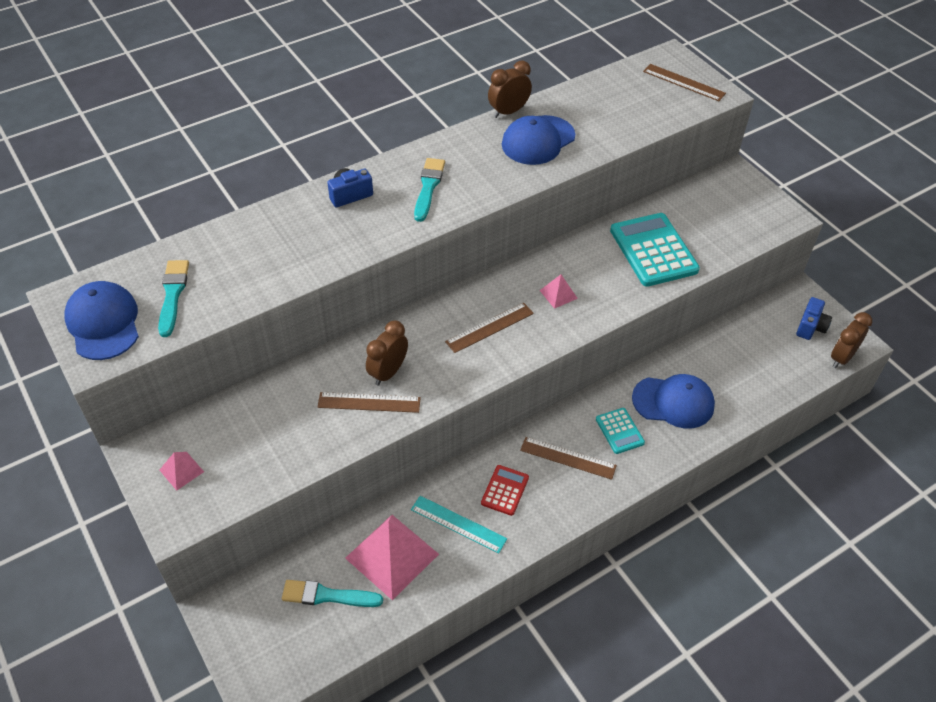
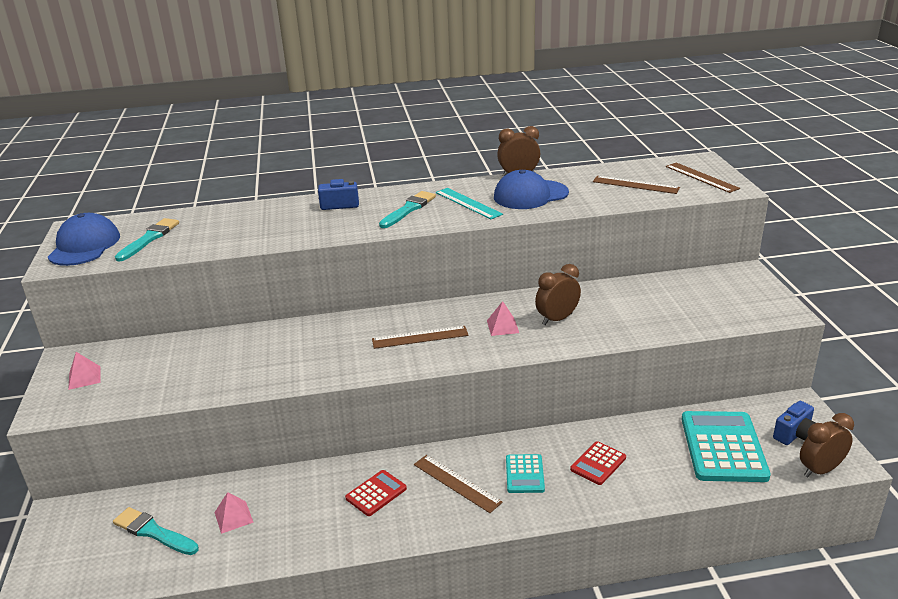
camera: 25 degrees right, 20 degrees down
(369, 403) = (271, 367): brown ruler -> brown ruler (635, 185)
(388, 372) = (305, 350): brown clock -> brown clock (557, 319)
(392, 555) = (233, 517): pink pyramid -> pink pyramid, size x0.46
(458, 524) = (313, 508): turquoise ruler -> turquoise ruler (468, 203)
(653, 250) = (621, 312): turquoise calculator -> turquoise calculator (723, 447)
(673, 402) = (598, 463): blue cap -> red calculator

